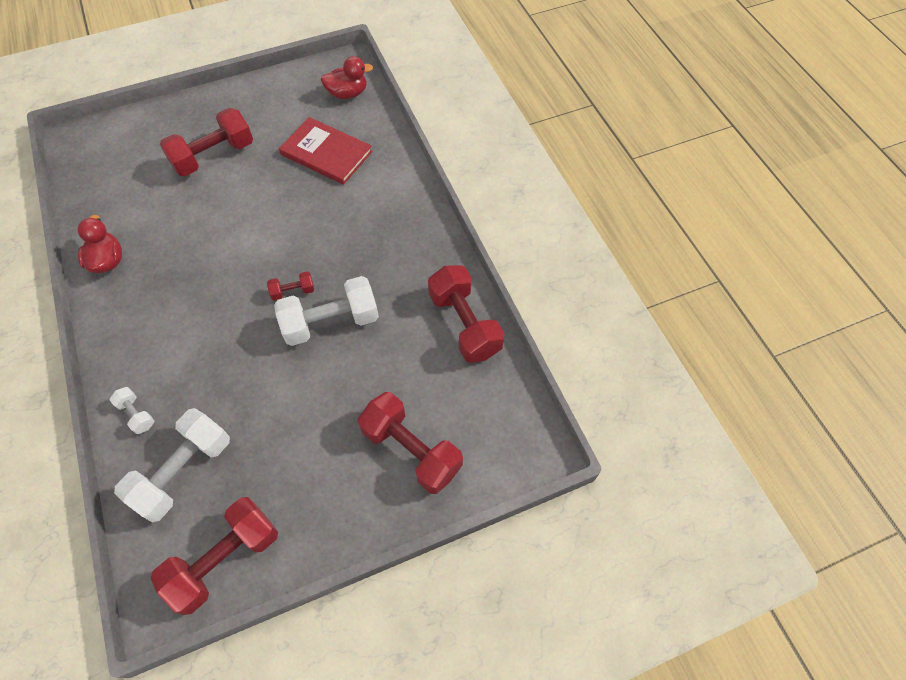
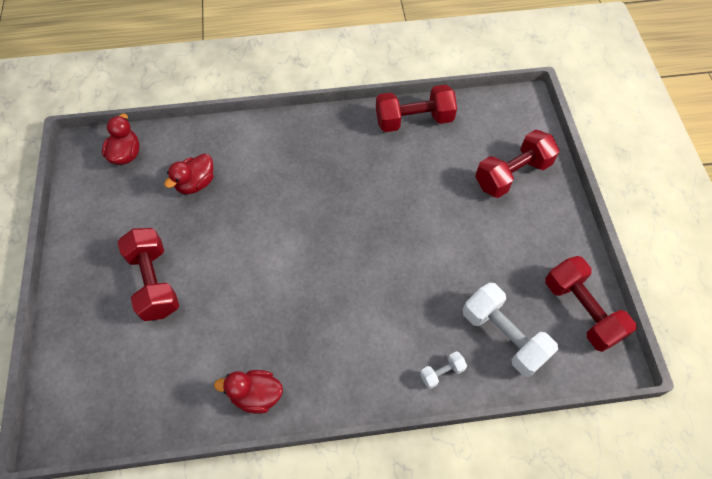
camera: 75 degrees left, 0 degrees up
(293, 291) = (347, 232): red dumbbell -> none
(326, 153) = (196, 183): red book -> red duck
(331, 322) = (386, 208): white dumbbell -> none

